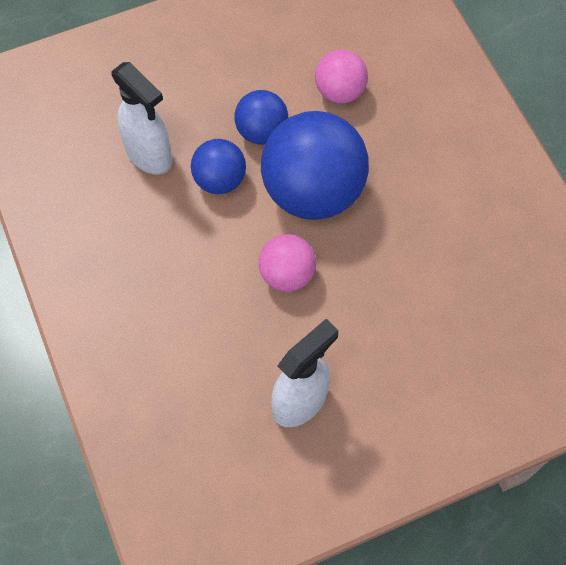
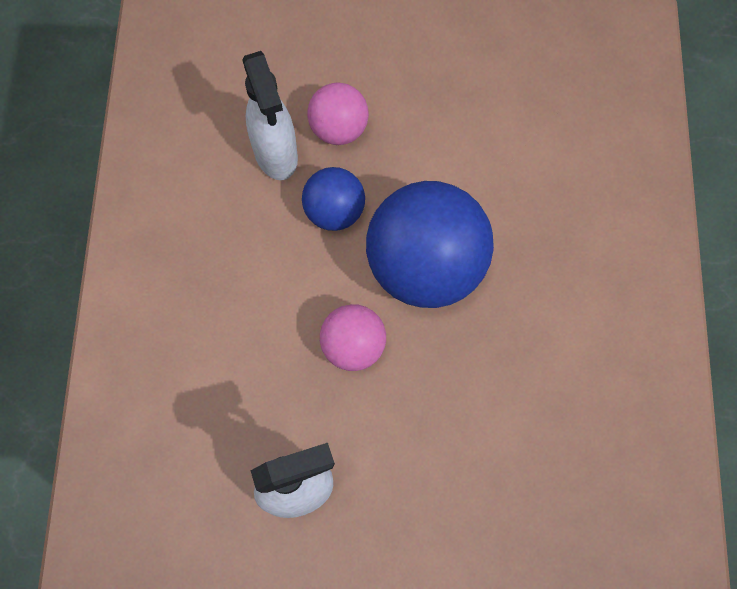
camera: 25 degrees right, 5 degrees up
(261, 131) = (404, 177): blue ball -> none
(340, 91) = (509, 167): pink ball -> pink ball (338, 129)

